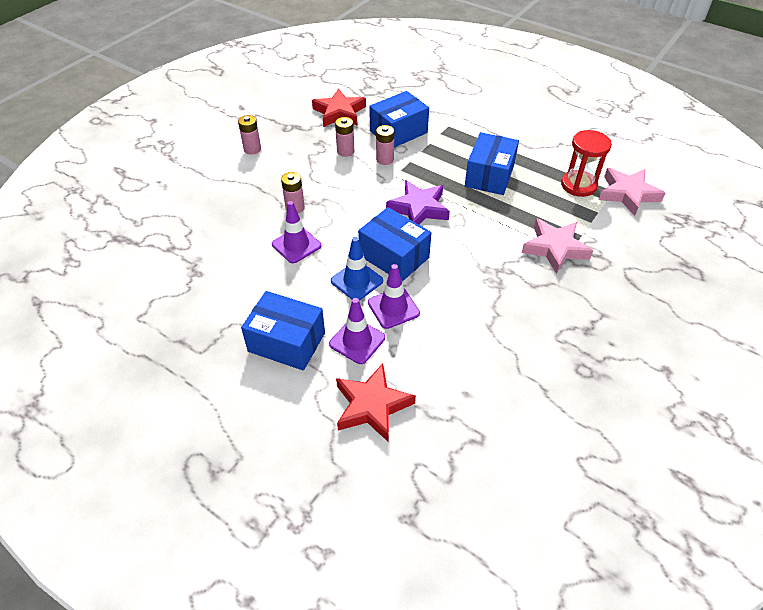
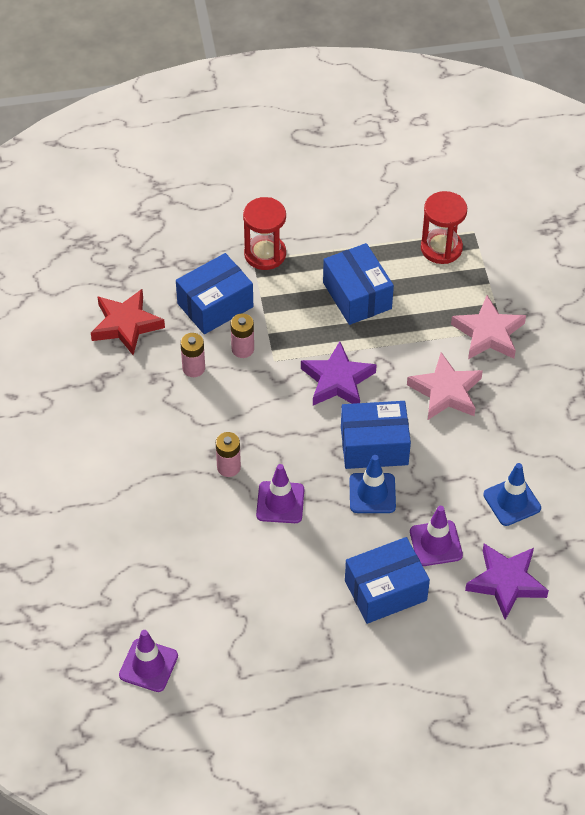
camera: 45 degrees left, 5 degrees up
(252, 149) = (98, 437): pink battery -> none
(372, 406) = (506, 582): red star -> purple star
(393, 308) = (429, 493): purple traffic cone -> purple traffic cone (148, 665)
(398, 132) = (215, 305): blue box -> blue box turned 45 degrees clockwise
(444, 357) = (512, 501): none -> blue traffic cone
(460, 126) = (265, 254): none -> red hourglass
(628, 194) = (489, 228): pink star -> pink star (446, 392)

